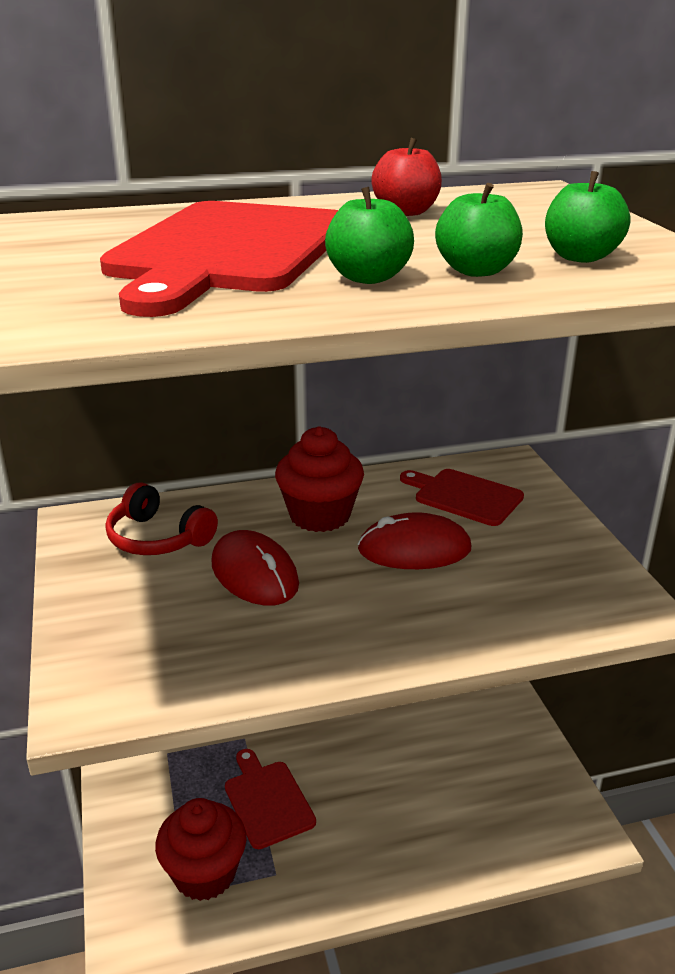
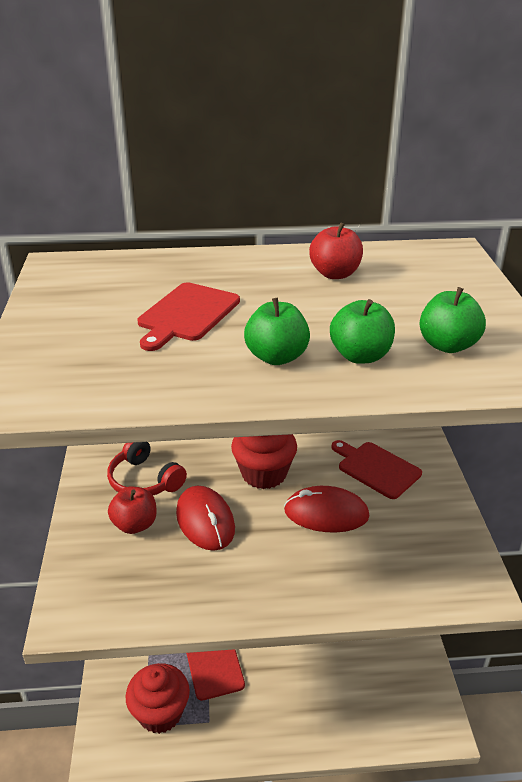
camera: 10 degrees right, 5 degrees up
(157, 588) = (135, 524): none -> red apple
(228, 251) = (187, 314): red cutting board -> red cutting board, size x0.52

